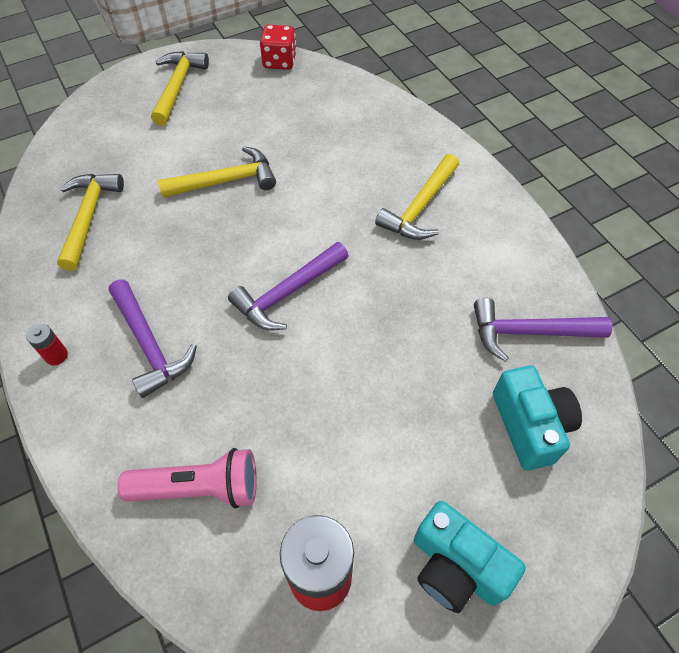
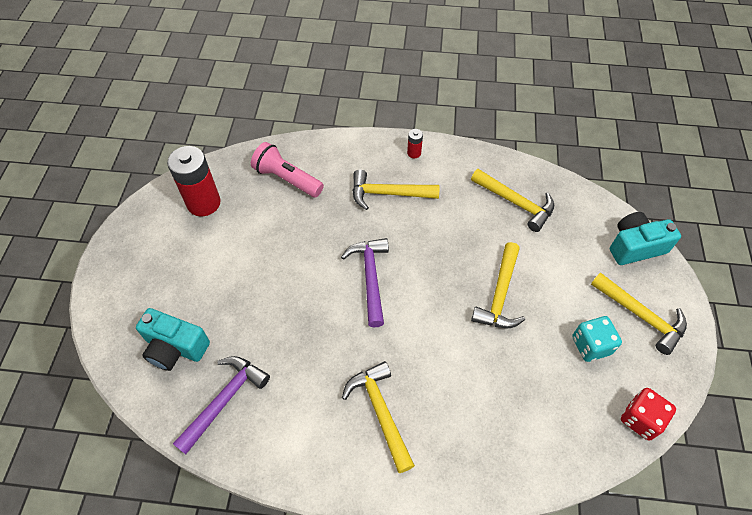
camera: 125 degrees right, 0 degrees up
(150, 345) = (388, 194): purple hammer -> yellow hammer
(199, 488) = (287, 179): pink flashlight -> pink flashlight turned 90 degrees clockwise
(234, 105) = (591, 345): none -> turquoise dice
(456, 566) = (153, 258): turquoise camera -> turquoise camera (635, 246)

